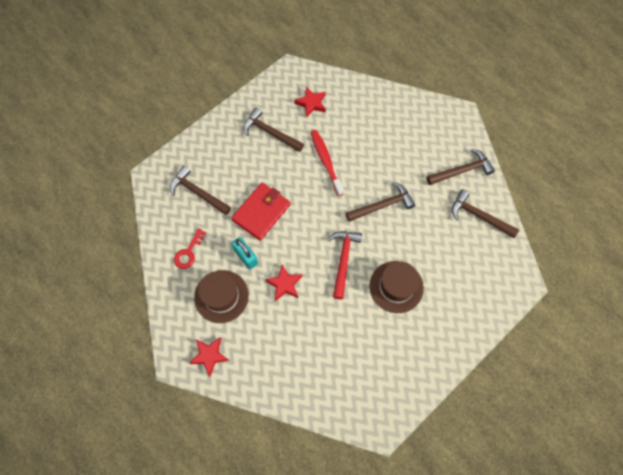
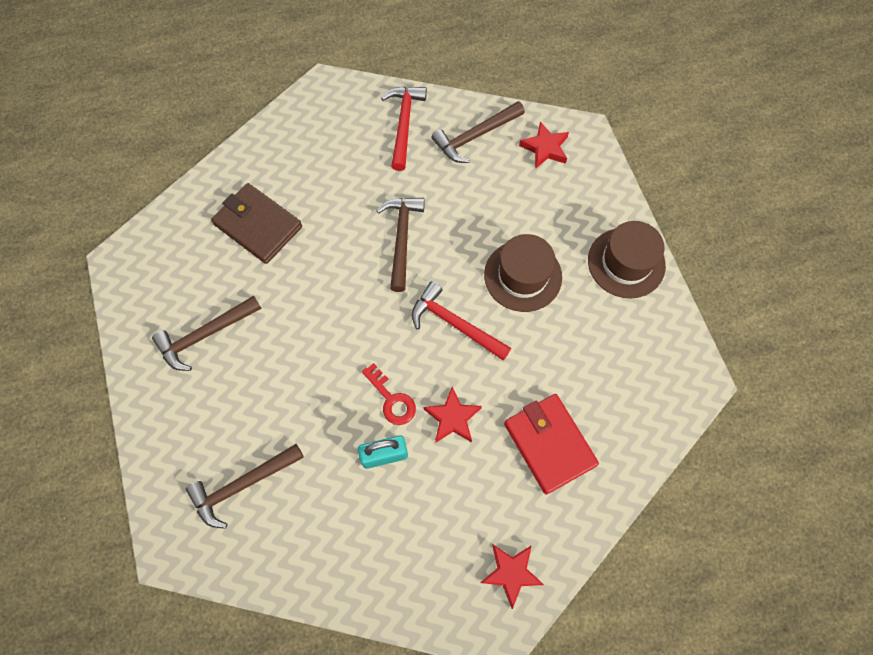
camera: 65 degrees left, 0 degrees up
(189, 252) = (334, 540): red key -> red key (391, 399)
(221, 296) = (428, 517): brown hat -> brown hat (626, 263)
(261, 212) = (327, 403): red wallet -> red wallet (549, 444)
(311, 103) = (193, 258): red star -> red star (545, 148)
(326, 161) = (296, 280): red toothbrush -> none
(348, 125) = (258, 225): none -> brown wallet
(462, 171) = (404, 124): brown hammer -> red hammer

